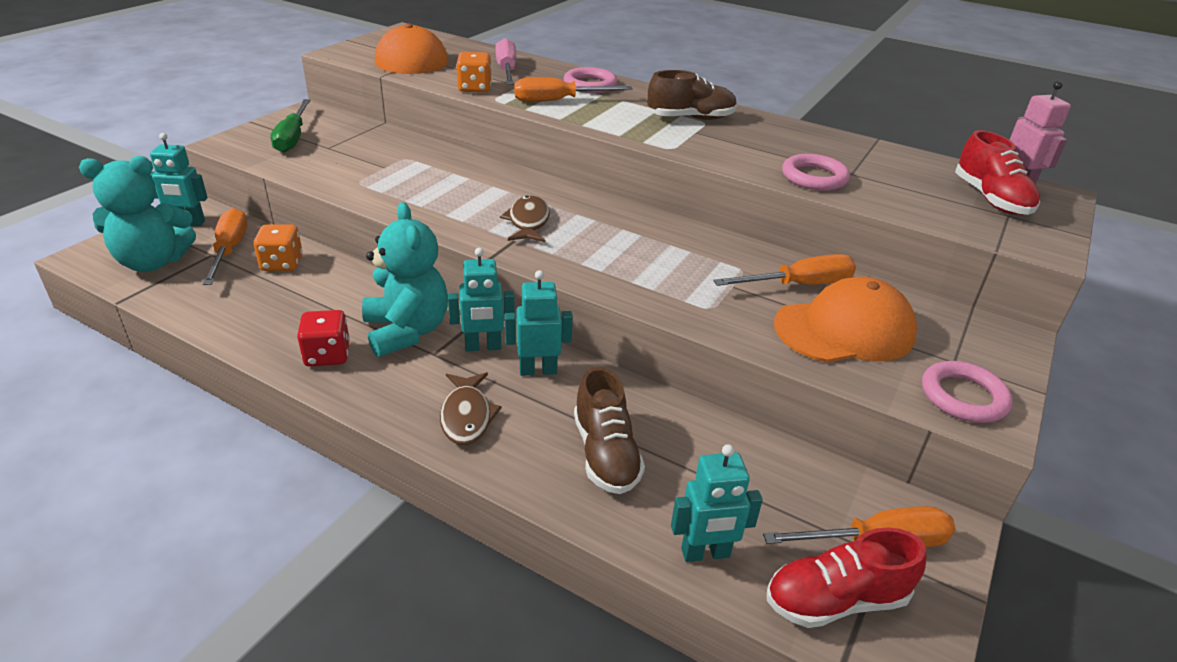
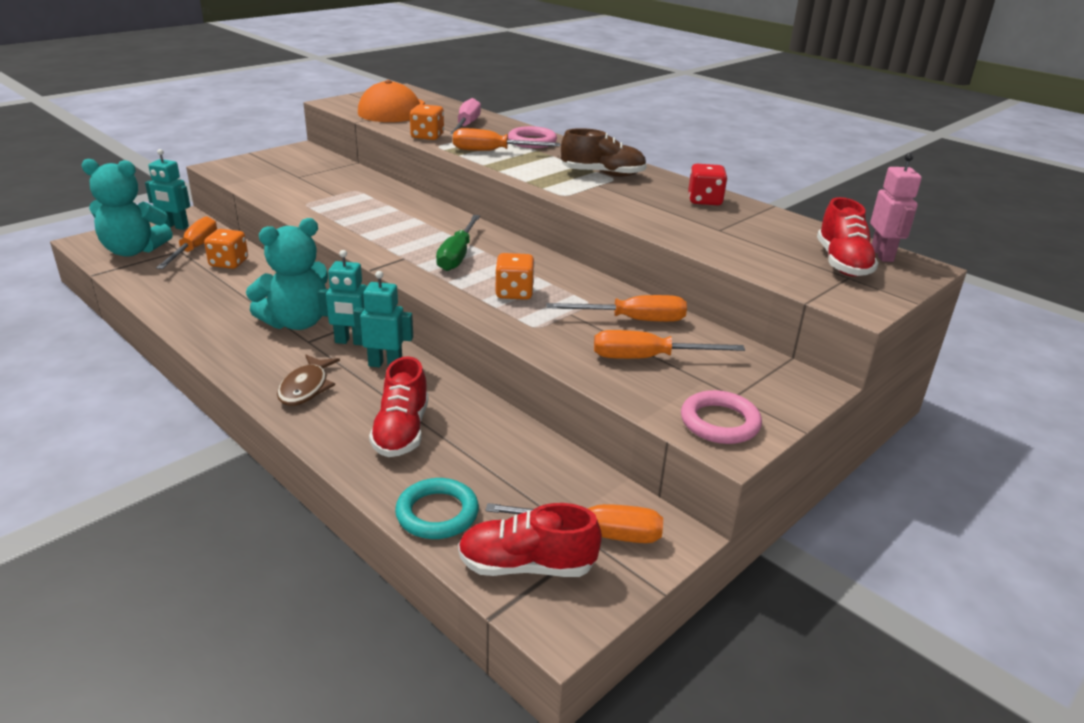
camera: 15 degrees right, 5 degrees down
(293, 138) = (274, 167): green screwdriver -> green screwdriver (457, 255)
(327, 355) = (224, 330): red dice -> red dice (704, 200)
(407, 331) = (297, 322): turquoise teddy bear -> turquoise teddy bear turned 60 degrees clockwise
(528, 222) = (425, 246): brown fish -> none
(605, 454) = (401, 431): brown shoe -> red shoe
(660, 269) = (514, 293): none -> orange dice
(705, 553) = (437, 513): turquoise robot -> turquoise ring
(814, 177) = (679, 229): pink ring -> none
(844, 329) = (648, 358): orange cap -> orange screwdriver

